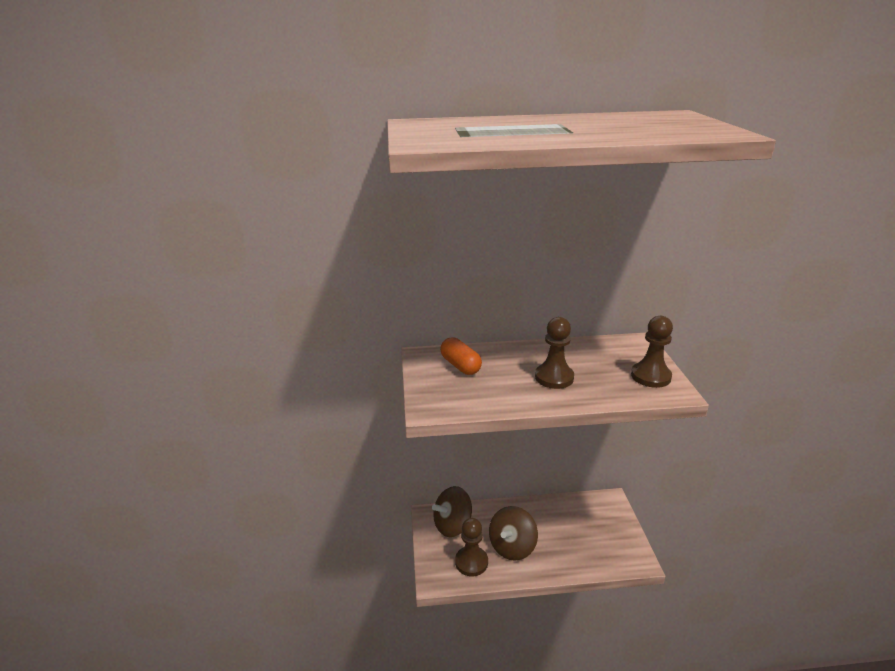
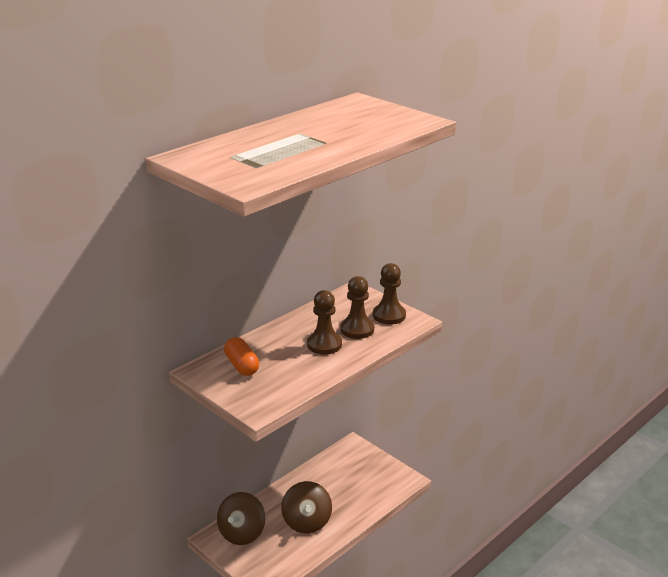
camera: 40 degrees left, 0 degrees up
(460, 366) = (242, 366): orange capsule -> orange capsule turned 45 degrees clockwise
(471, 562) = (284, 552): brown pawn -> brown pawn (357, 329)

